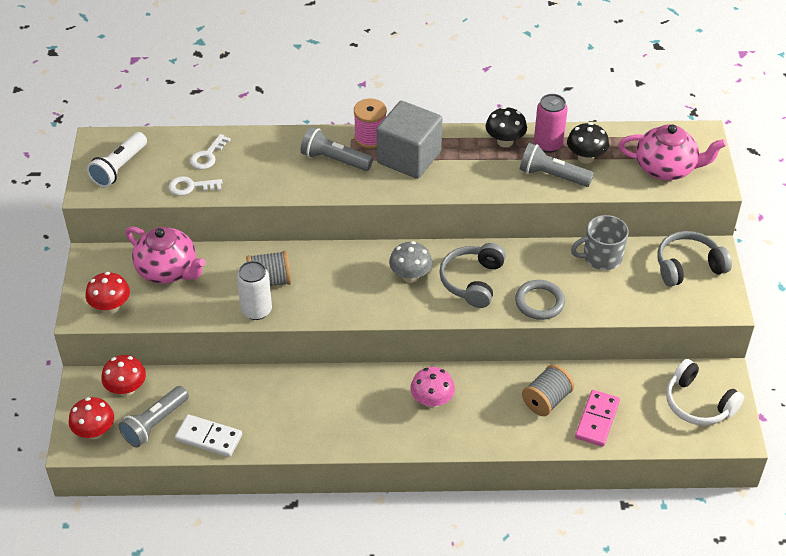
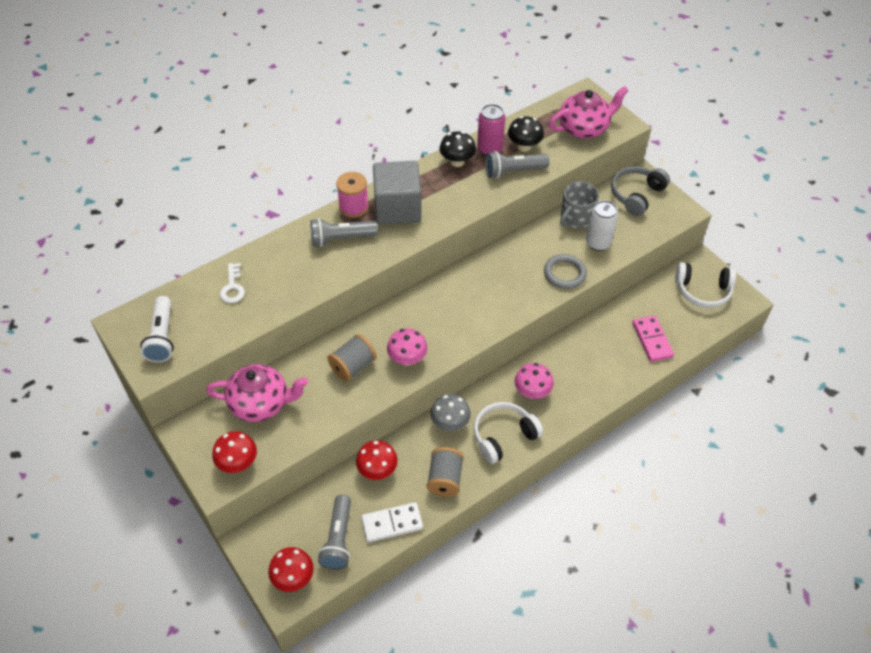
camera: 35 degrees left, 5 degrees up
(126, 389) = (289, 524): red mushroom -> red mushroom (377, 470)
(191, 186) = (241, 321): white key -> none
(256, 310) = (363, 396): white can -> white can (598, 243)
(322, 300) = (407, 359): none -> pink mushroom
(370, 423) = (503, 436): none -> white headphones
(410, 276) = (457, 303): grey mushroom -> grey mushroom (450, 423)
(472, 281) = (505, 283): grey headphones -> none
(546, 400) = (608, 345): grey spool -> grey spool (445, 479)

